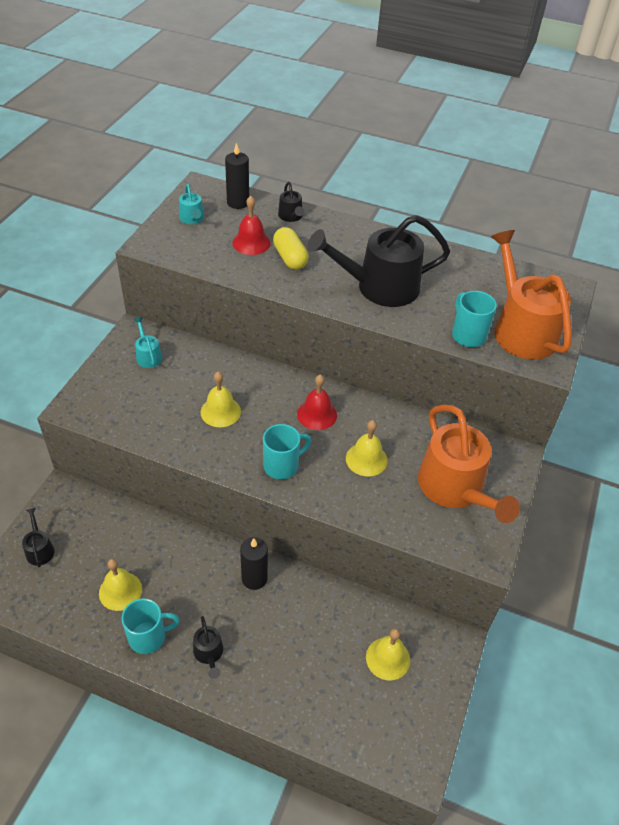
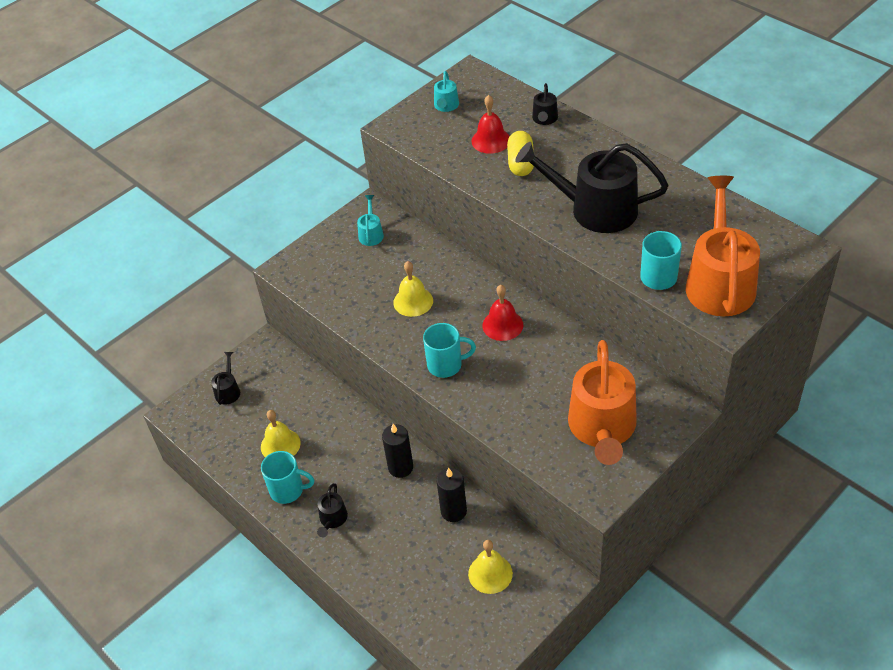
camera: 30 degrees right, 0 degrees up
(238, 202) = (499, 95): black candle -> black candle (453, 511)
(366, 459) = (529, 379): yellow bell -> none

